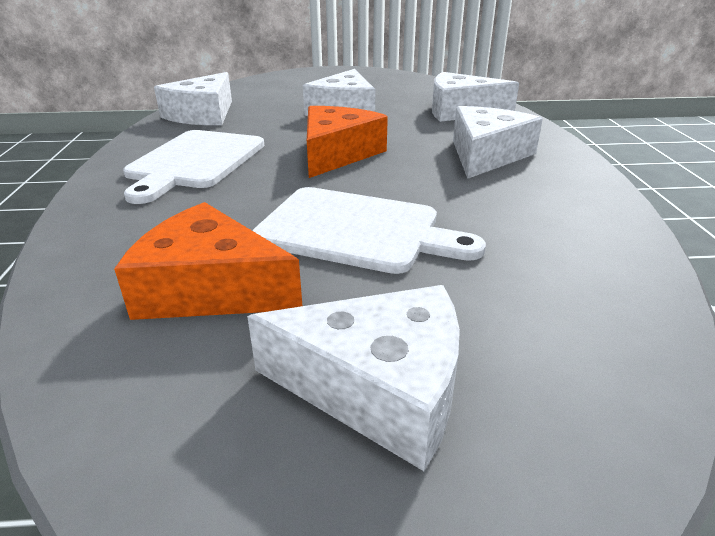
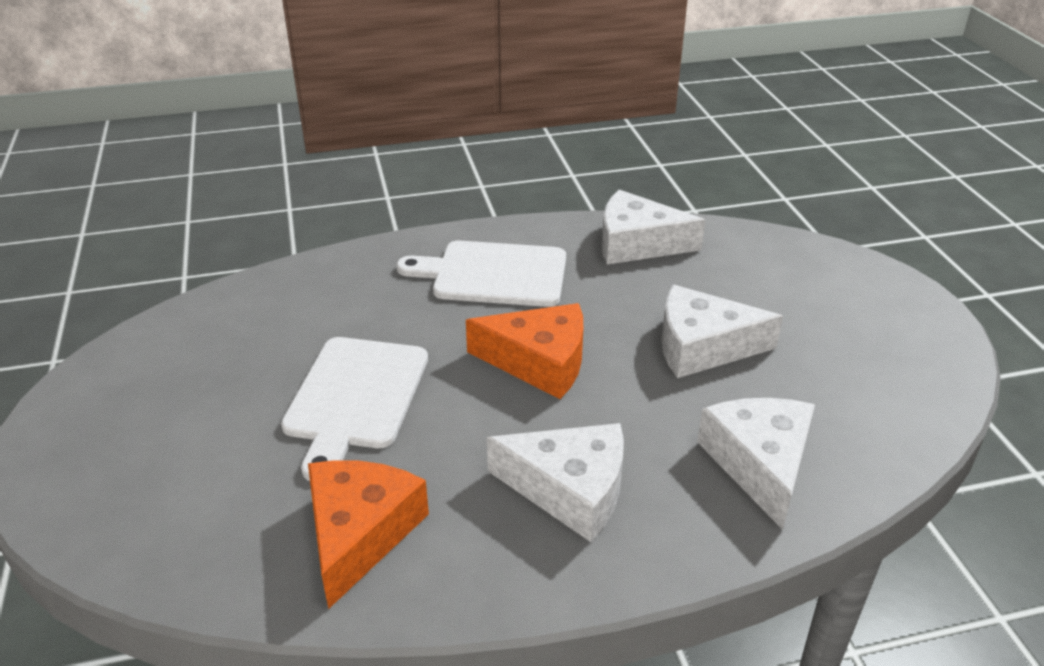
camera: 80 degrees right, 5 degrees up
(210, 288) = (267, 339): orange cheese -> orange cheese (360, 533)
(379, 388) = (151, 430): white cheese -> none

